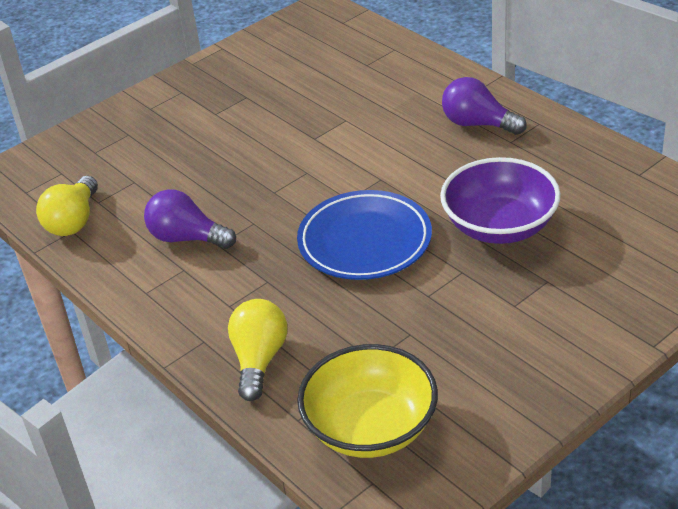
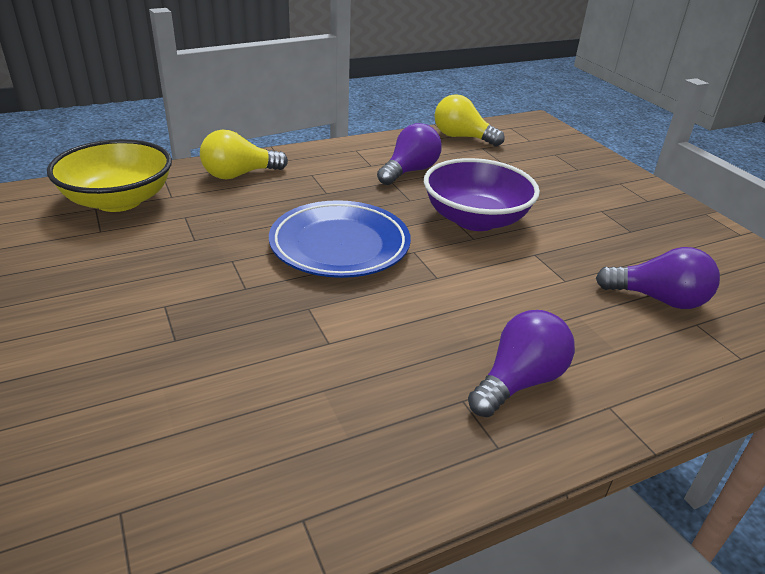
camera: 100 degrees right, 5 degrees down
(259, 360) = (239, 175): yellow light bulb -> yellow light bulb turned 135 degrees clockwise
(345, 80) = (658, 299): none -> purple light bulb
(499, 226) = (294, 334): purple bowl -> purple bowl (475, 219)

